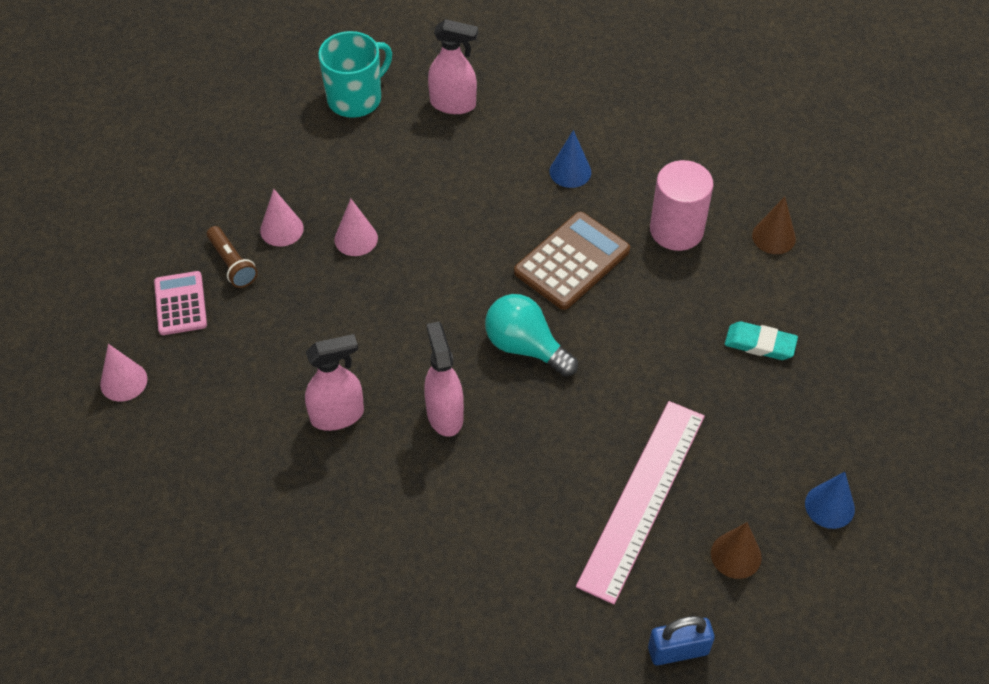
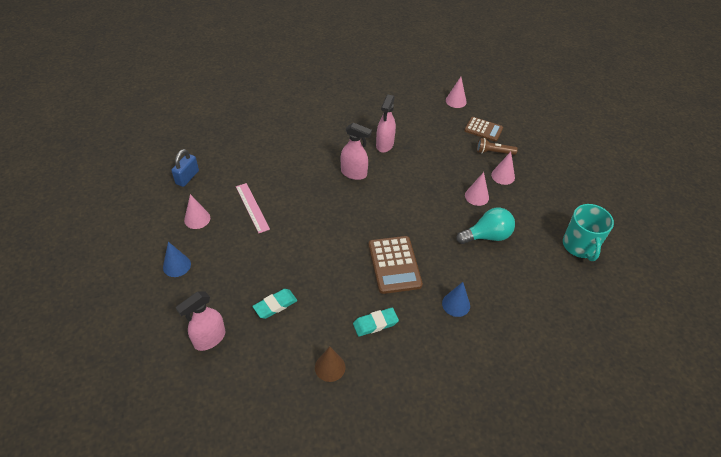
camera: 125 degrees right, 5 degrees down
(180, 304) = (483, 129): pink calculator -> brown calculator
(453, 104) = (547, 284): pink spray bottle -> pink spray bottle (209, 339)
(525, 347) = (362, 217): turquoise light bulb -> turquoise light bulb (487, 236)
(643, 499) = (252, 207): pink ruler -> pink ruler, size x0.57
(676, 230) = (375, 323): pink cylinder -> turquoise eraser
(736, 555) = (197, 219): brown cone -> pink cone

